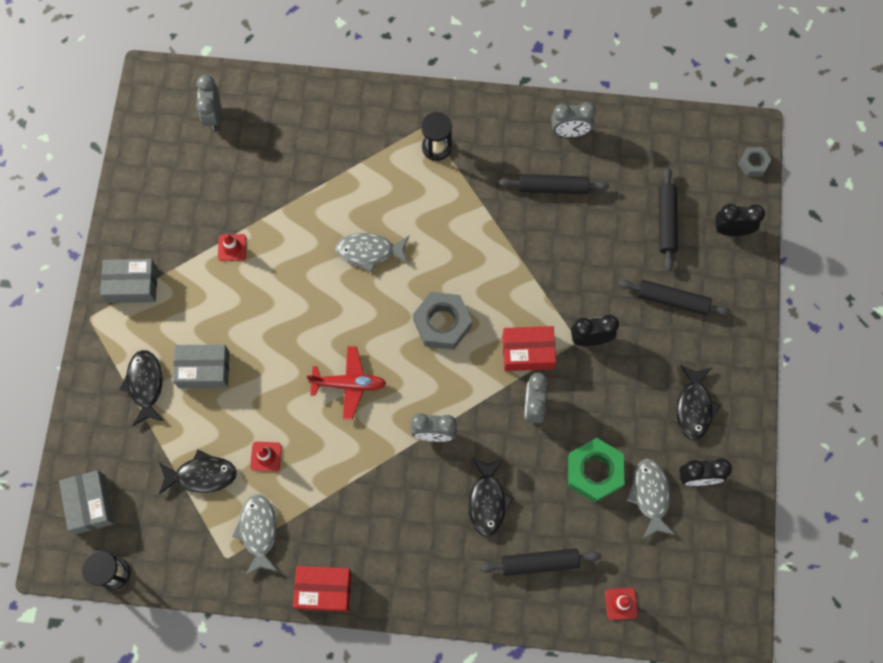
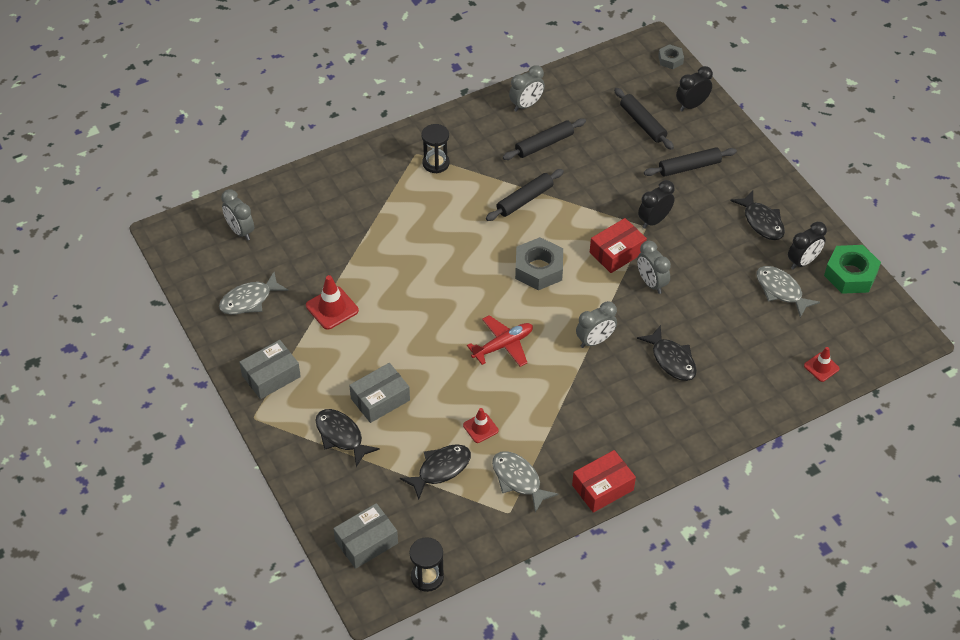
camera: 35 degrees left, 20 degrees down
(90, 504) = (366, 542): grey box -> grey box turned 75 degrees counterclockwise
(232, 247) = (332, 308): red traffic cone -> red traffic cone, size x1.56
(369, 252) = (443, 254): grey fish -> grey fish (249, 300)
(539, 563) = (743, 376): black rolling pin -> black rolling pin (525, 200)
(594, 472) = (730, 298): green nut -> green nut (850, 274)

